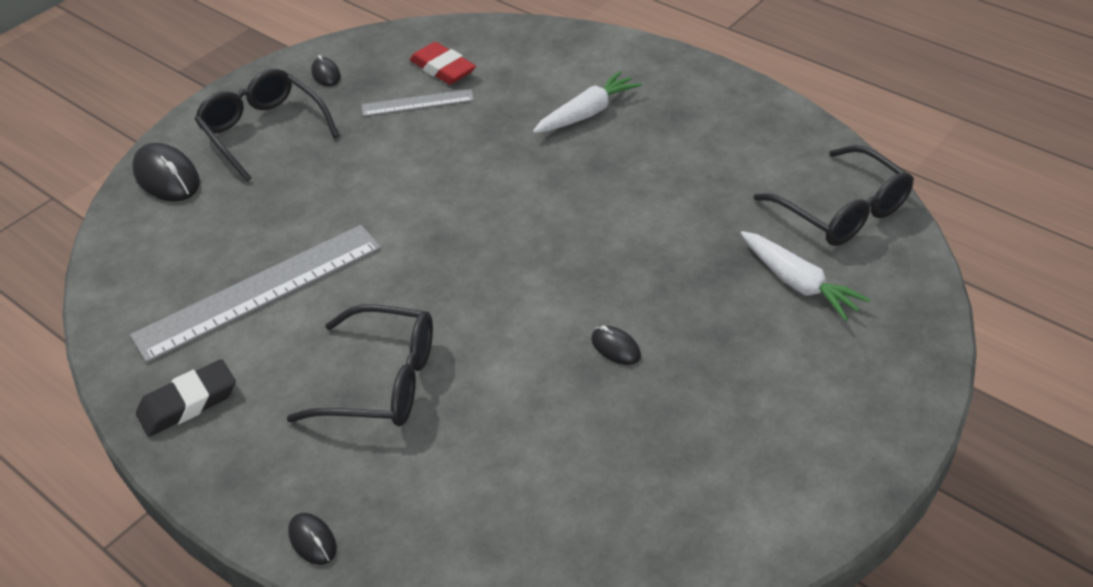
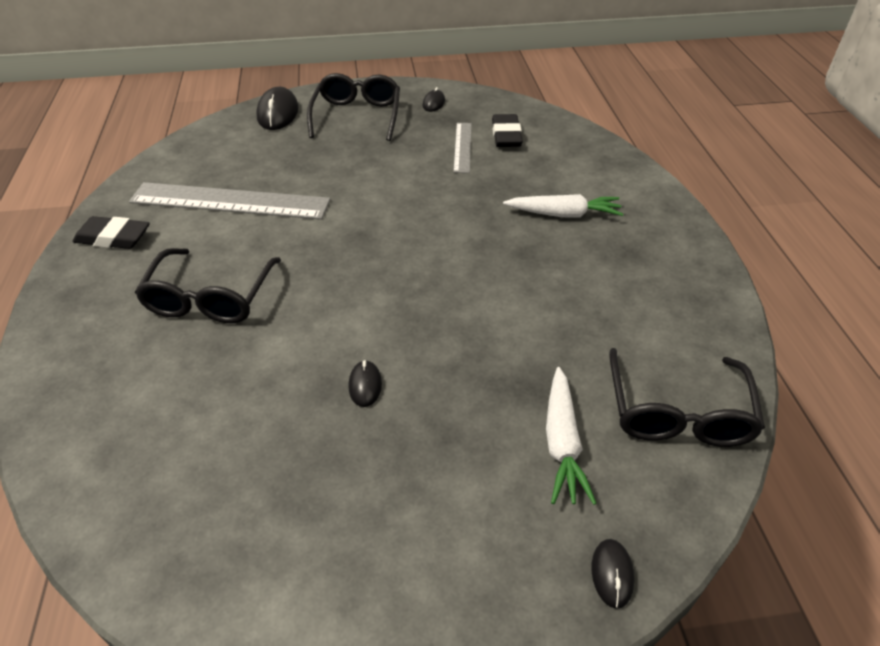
camera: 40 degrees right, 0 degrees up
(312, 540) = (45, 363): black mouse -> black mouse (612, 574)
(382, 381) = (210, 298): black glasses -> black glasses turned 45 degrees clockwise
(417, 103) = (463, 147): grey ruler -> grey ruler turned 60 degrees clockwise
(443, 69) = (506, 135): red eraser -> black eraser

